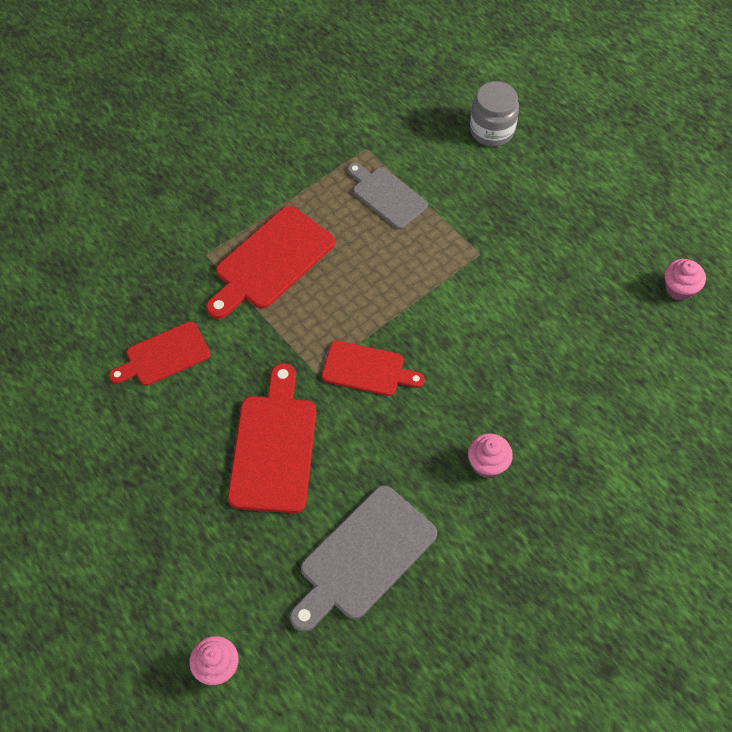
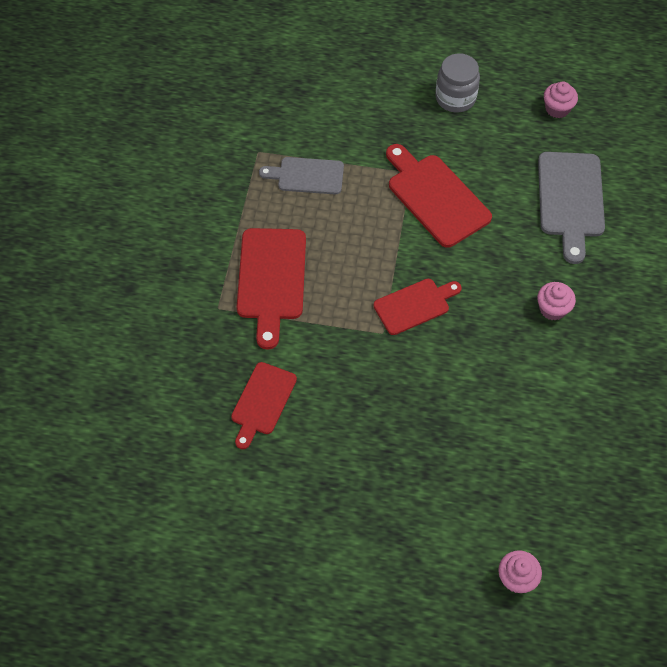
camera: 40 degrees left, 0 degrees up
(274, 447) = (405, 405): red cutting board -> red cutting board (435, 197)
(363, 557) = (536, 430): grey cutting board -> grey cutting board (570, 199)
(492, 131) = (334, 81): grey jar -> grey jar (455, 98)

